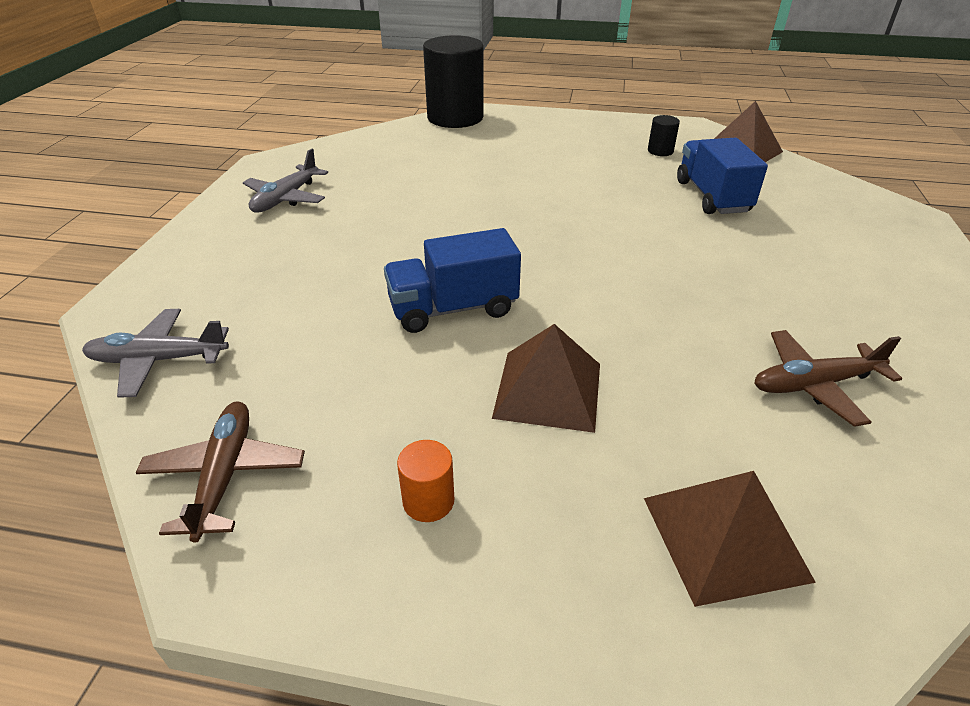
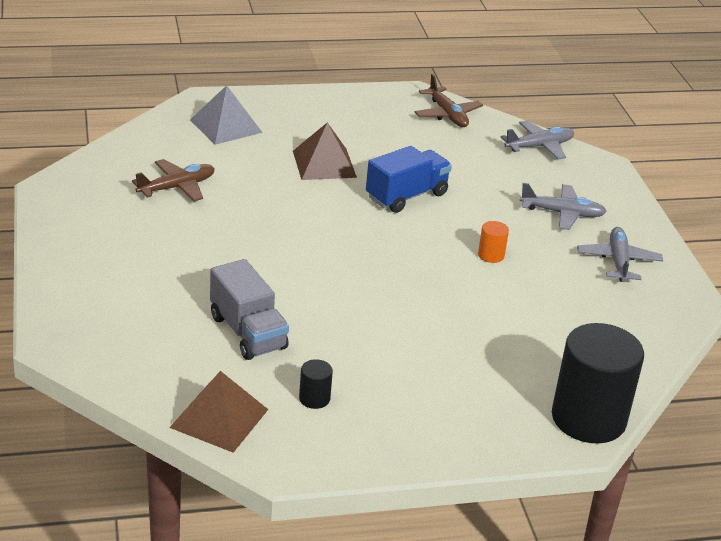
camera: 155 degrees right, 5 degrees down
(273, 253) = (562, 213): none -> grey plane
(428, 501) = (354, 119): orange cylinder -> orange cylinder (491, 255)
(712, 197) = (248, 332): blue truck -> grey truck
(725, 538) = (225, 126): brown pyramid -> grey pyramid

